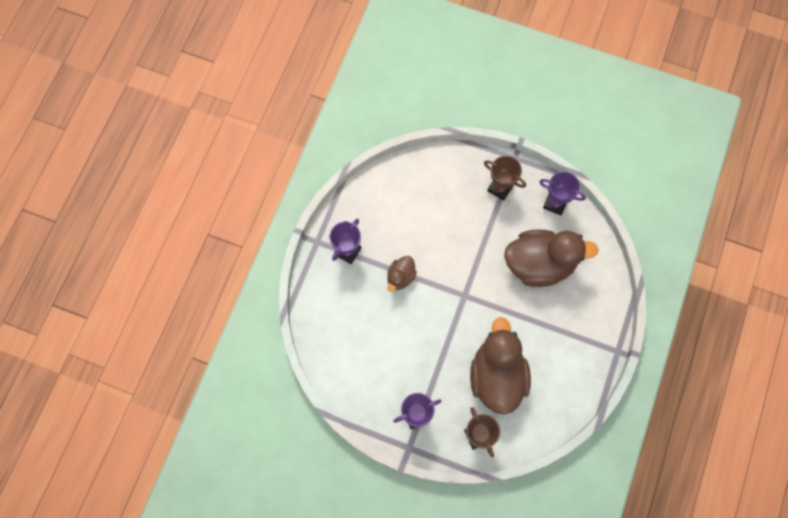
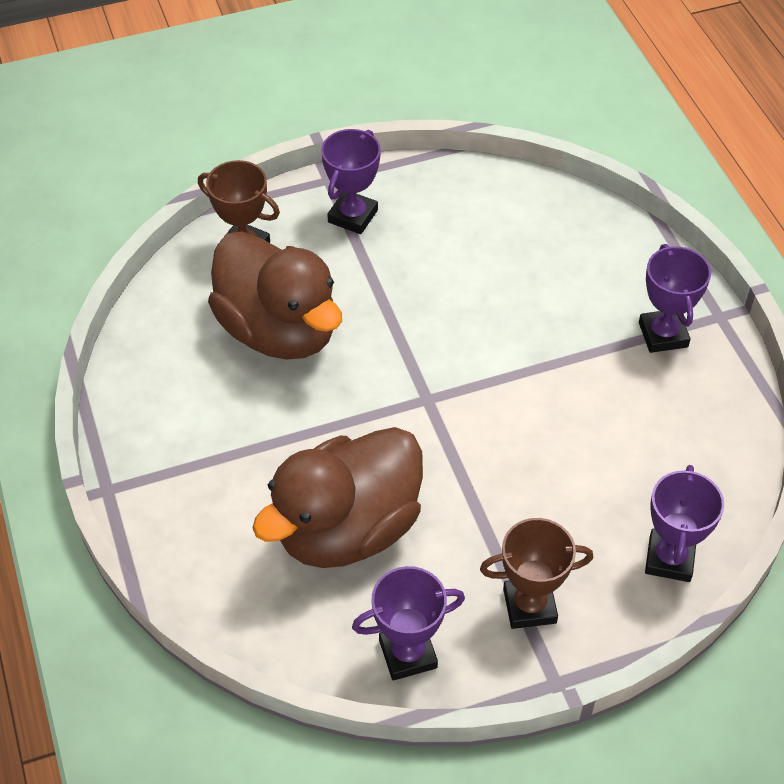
camera: 140 degrees right, 20 degrees down
(400, 277) = (548, 356): brown duck -> none
(437, 167) = (669, 559): none -> purple trophy

